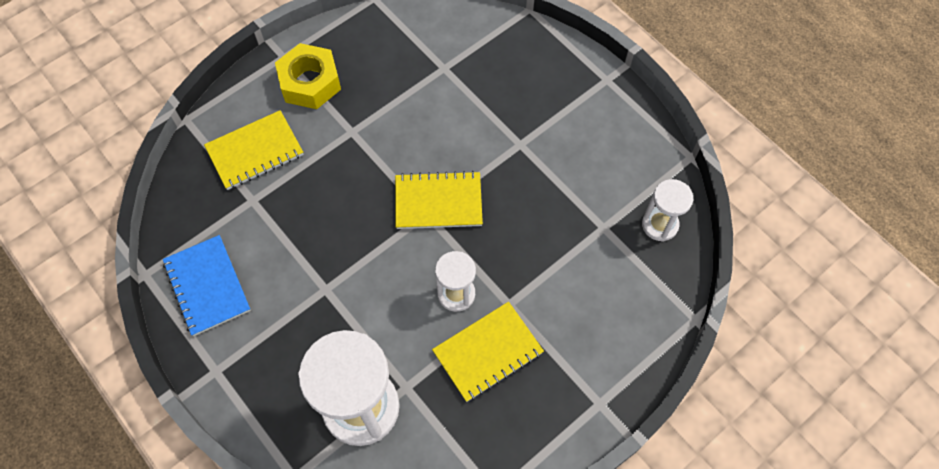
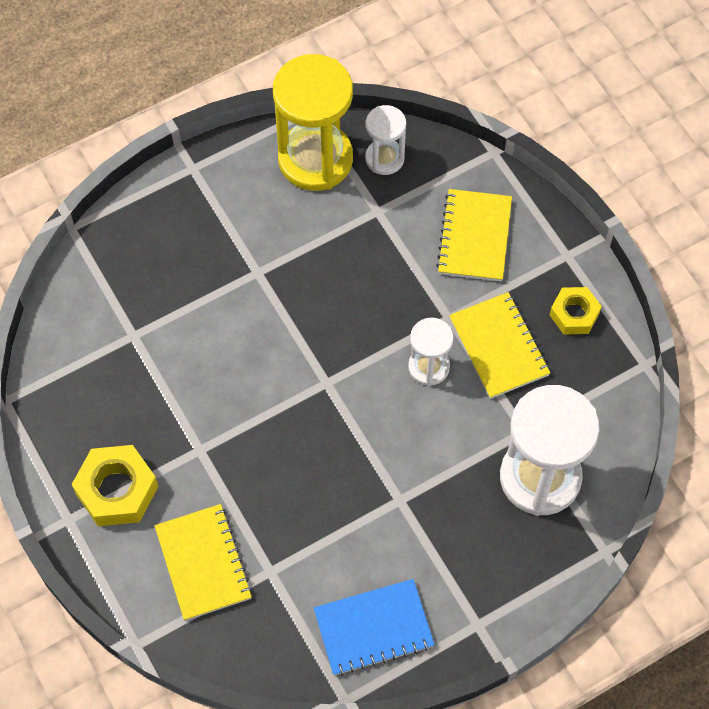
camera: 80 degrees left, 0 degrees up
(438, 202) = (314, 368): yellow notebook -> yellow notebook (474, 237)
(536, 418) = (574, 314): none -> yellow nut
(642, 169) = (315, 159): none -> yellow hourglass

